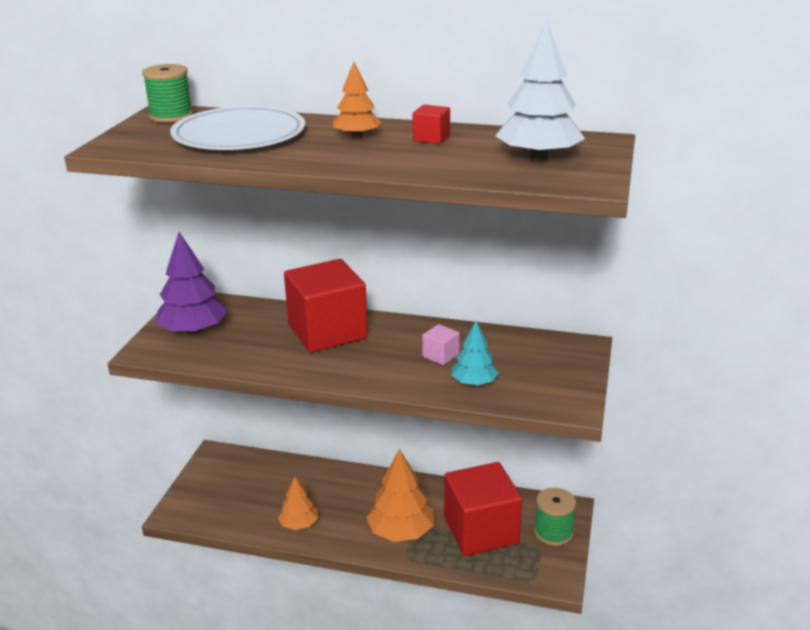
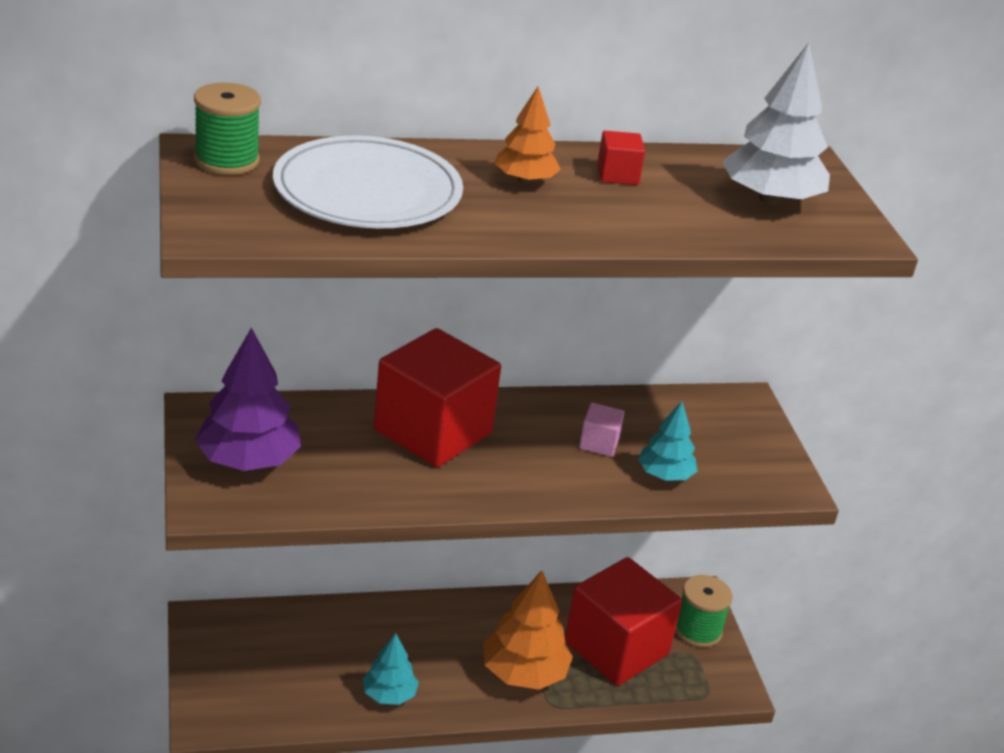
camera: 30 degrees left, 5 degrees up
(299, 524) = (389, 694): orange tree -> turquoise tree

